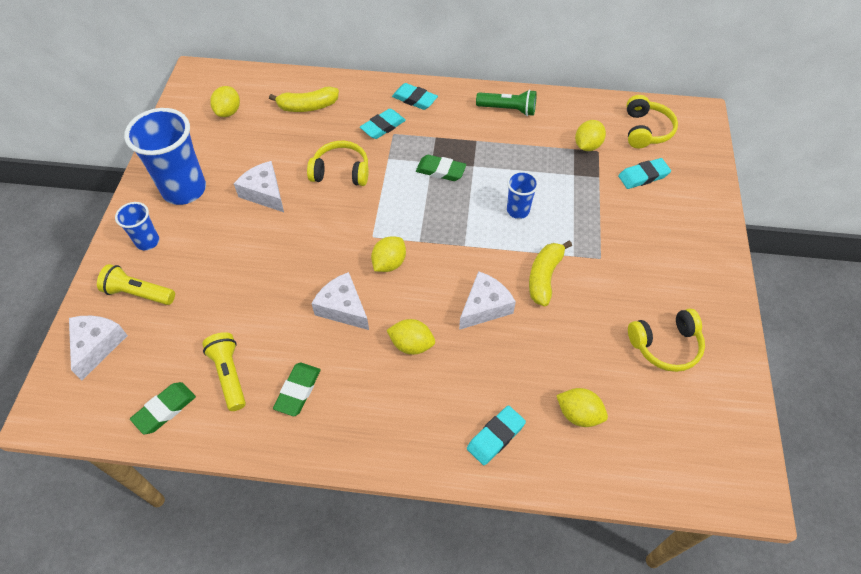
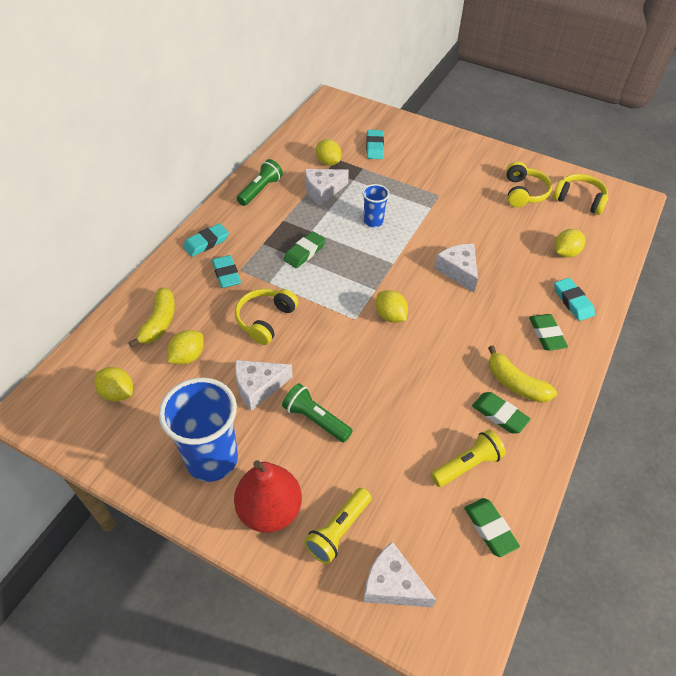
camera: 70 degrees left, 5 degrees down
(147, 241) = (269, 510): blue cup -> red pear
(229, 374) = (467, 465): yellow flashlight -> yellow flashlight turned 150 degrees clockwise
(244, 243) = (315, 419): none -> green flashlight
(343, 308) = (425, 360): white cheese -> white cheese (323, 191)
(411, 344) = (478, 325): yellow lemon -> yellow lemon (188, 356)
(428, 416) = (546, 334): none -> green eraser
(544, 277) = (444, 229): yellow banana -> yellow banana (515, 383)
(646, 130) = (331, 129): yellow headphones -> yellow headphones (579, 200)

